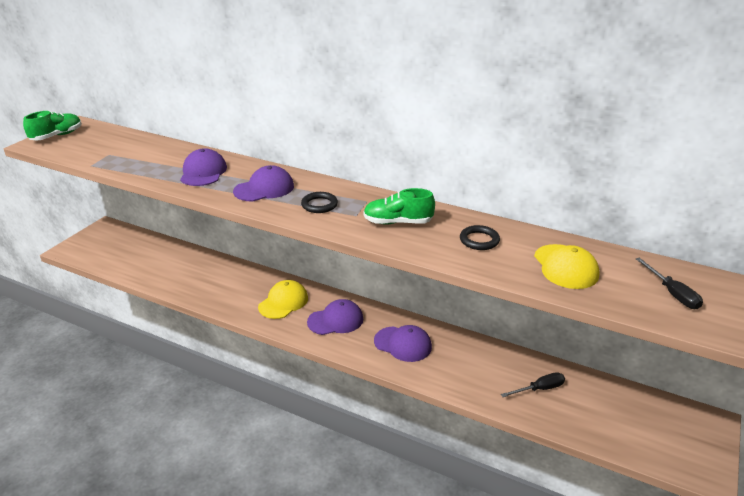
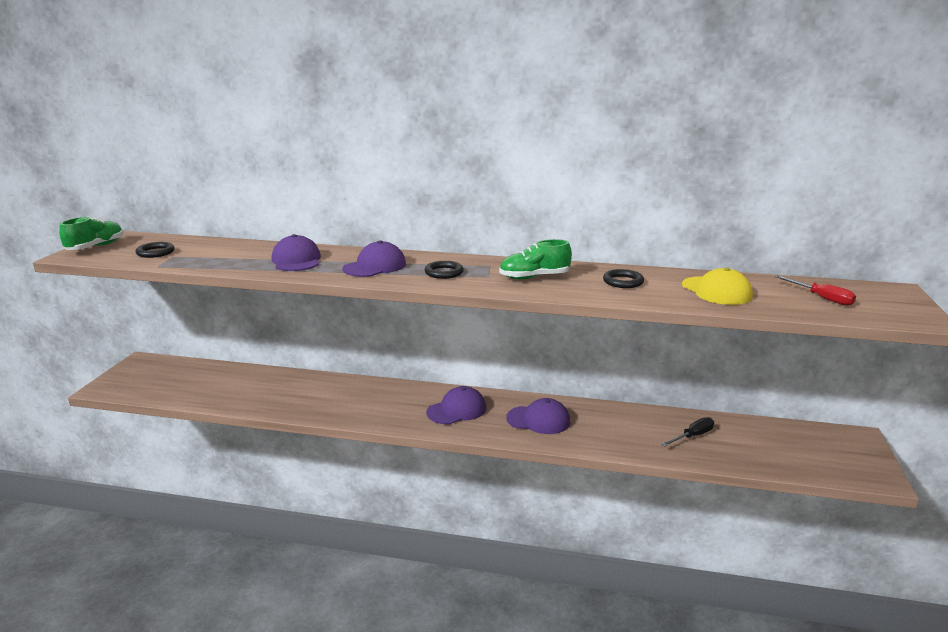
camera: 15 degrees left, 10 degrees down
(98, 148) = (155, 252): none -> black ring
(283, 302) = (391, 402): yellow cap -> none
(672, 293) = (822, 298): black screwdriver -> red screwdriver

